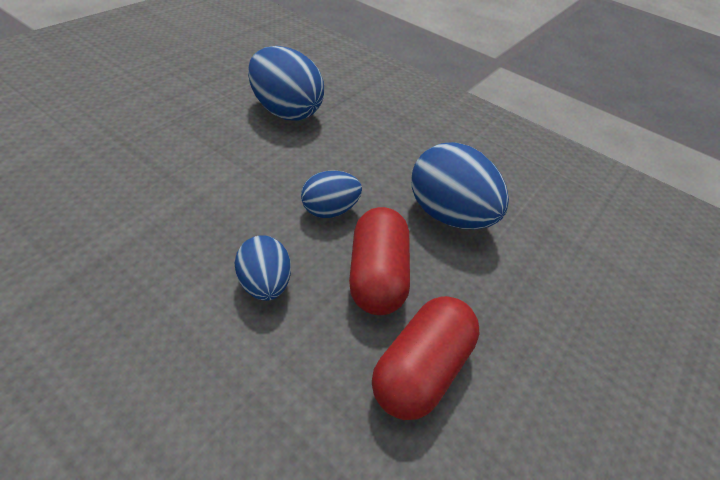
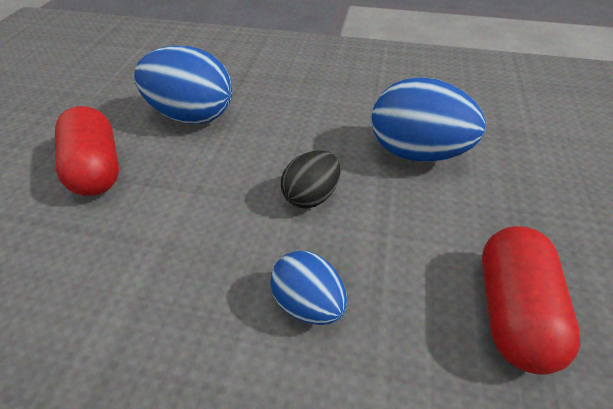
camera: 20 degrees left, 0 degrees up
(329, 210) = (311, 196): blue egg -> black egg
(376, 276) = (403, 240): red capsule -> red capsule (96, 169)

